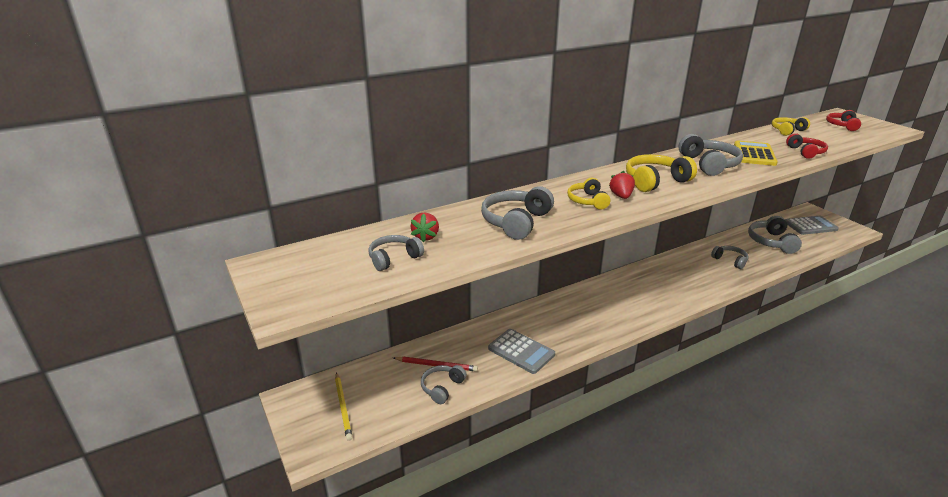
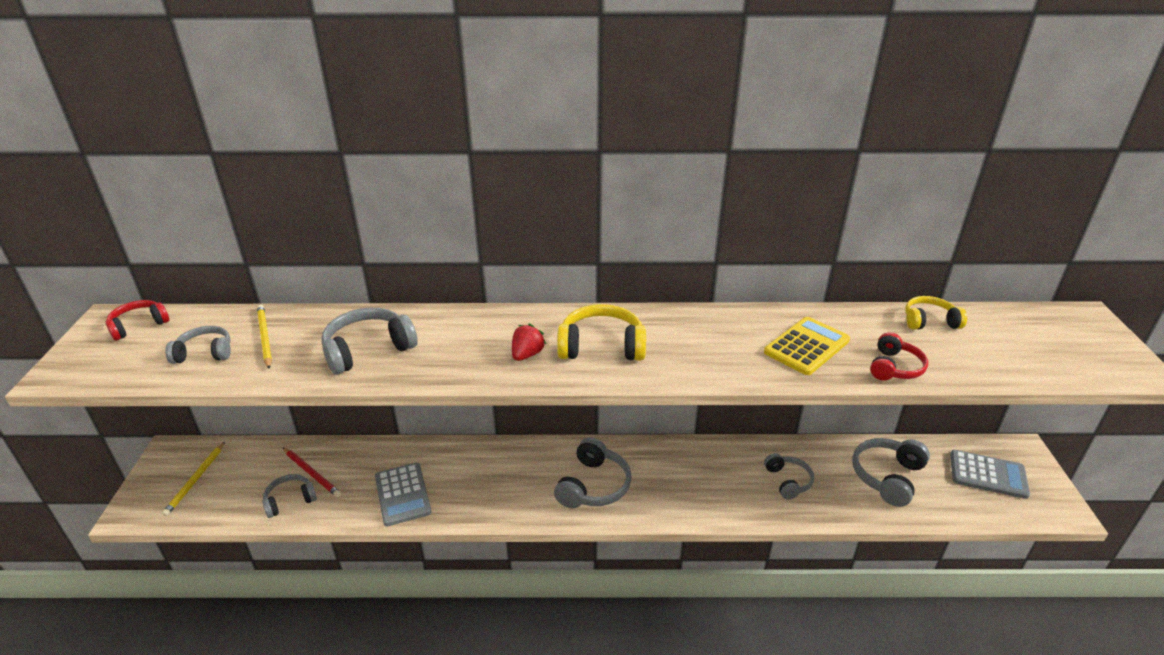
camera: 30 degrees right, 5 degrees up
(426, 237) = (265, 337): red strawberry -> yellow pencil
(588, 201) = (480, 348): yellow headphones -> none
(709, 164) = (713, 343): grey headphones -> grey headphones (593, 486)
(842, 126) = (1045, 338): red headphones -> red headphones (139, 325)

